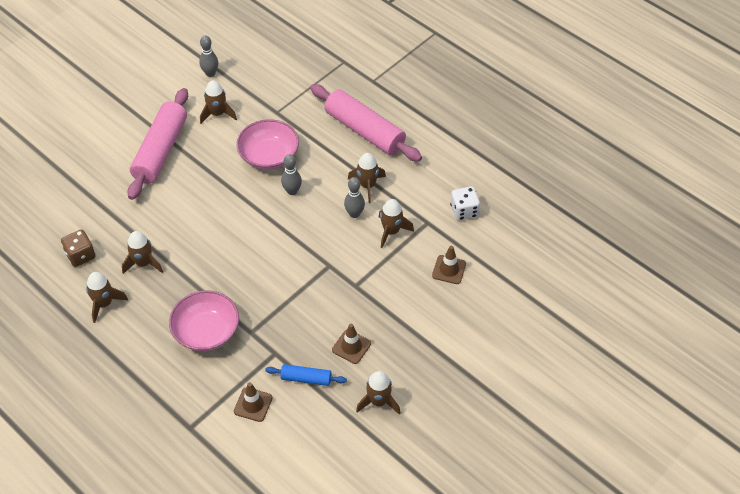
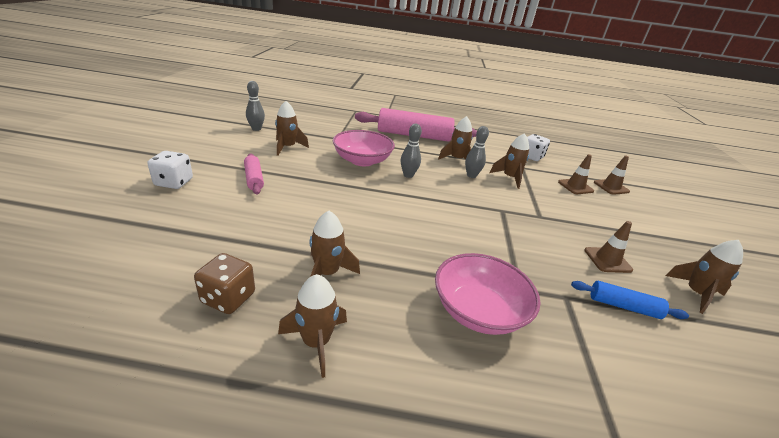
camera: 40 degrees left, 20 degrees down
(104, 135) = (174, 182): none -> white dice
(161, 151) = (254, 179): pink rolling pin -> pink rolling pin, size x0.48
(253, 404) = (629, 366): brown traffic cone -> brown traffic cone (611, 187)
(306, 378) = (623, 306): blue rolling pin -> blue rolling pin turned 45 degrees clockwise

